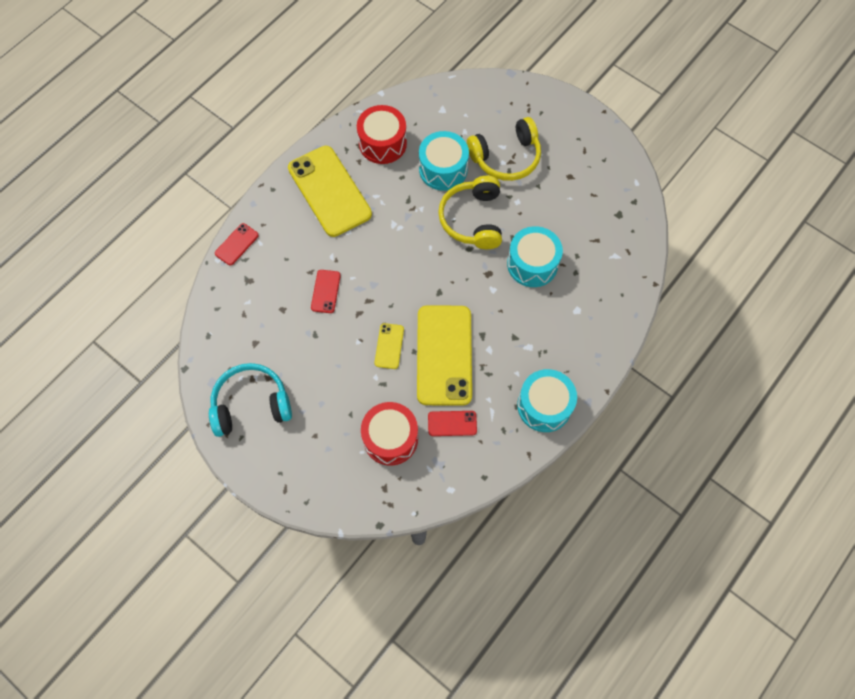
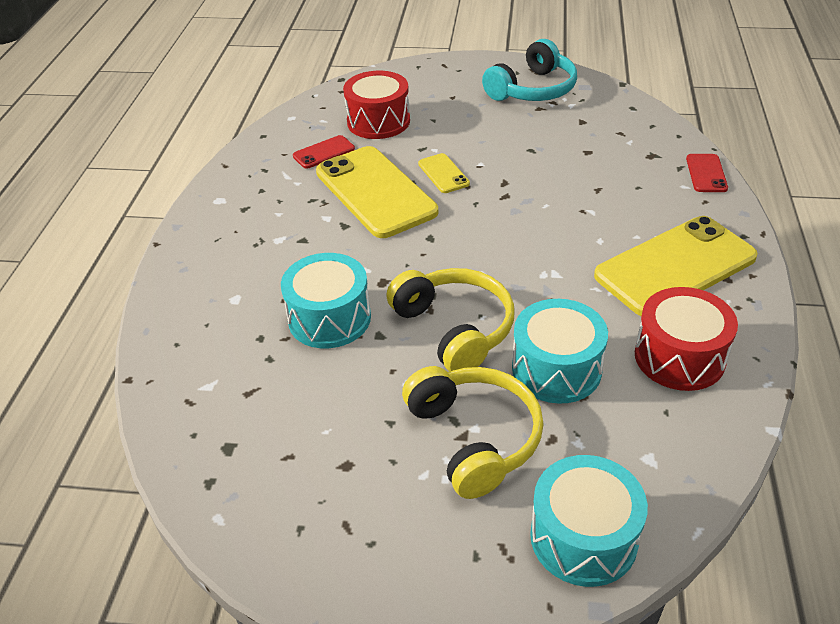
camera: 150 degrees right, 25 degrees down
(325, 291) = (560, 182): red phone -> none
(329, 191) = (675, 266): yellow phone -> yellow phone turned 60 degrees counterclockwise
(506, 158) = (475, 437): yellow headphones -> yellow headphones turned 120 degrees clockwise
(544, 406) = (229, 202): turquoise drum -> turquoise drum (583, 537)

